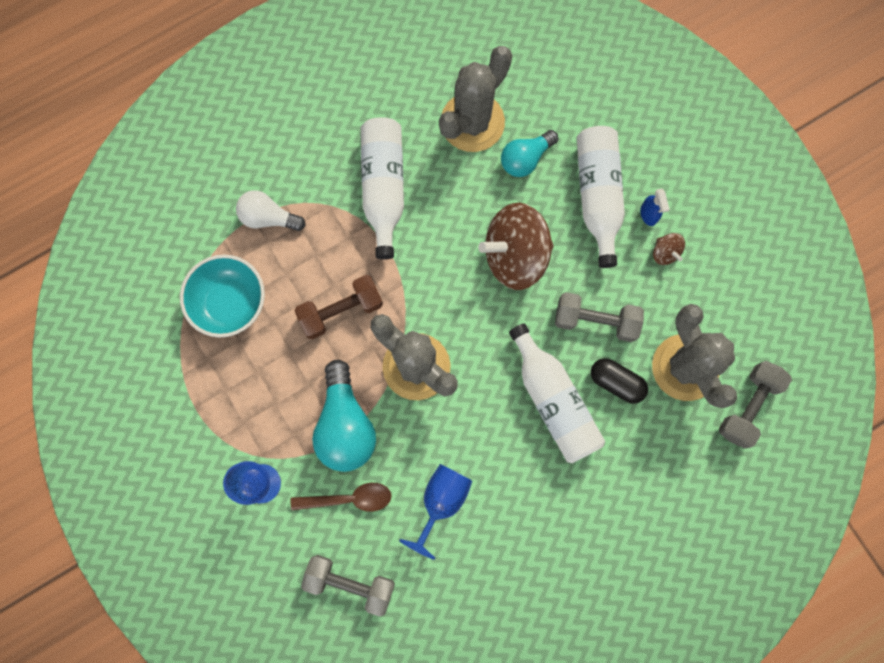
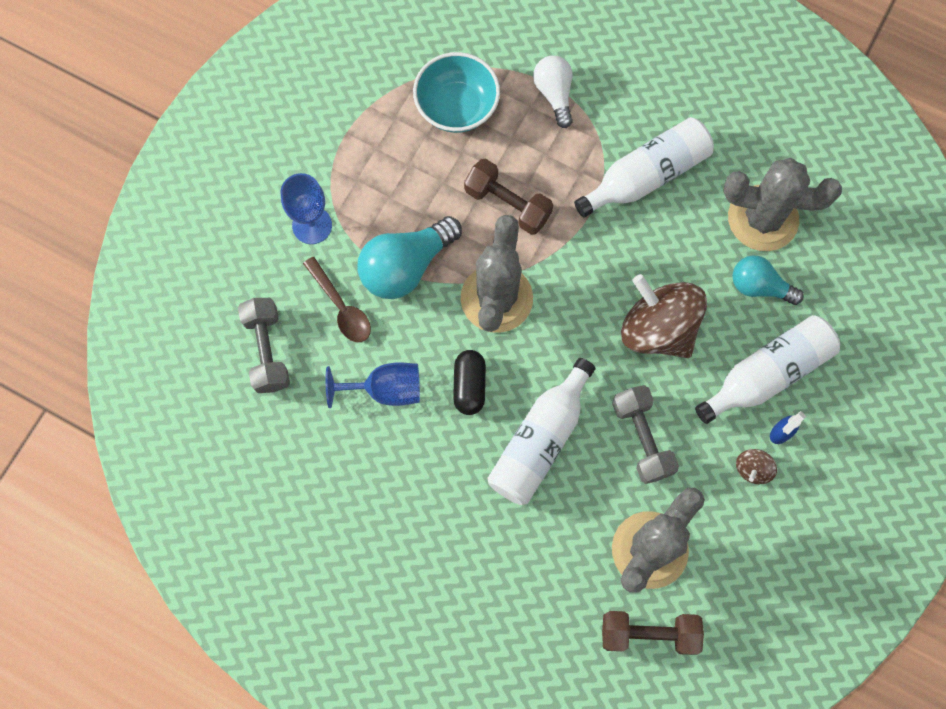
camera: 60 degrees right, 5 degrees down
(616, 382) = (594, 490): black capsule -> black capsule (469, 386)
(748, 406) = (649, 633): grey dumbbell -> brown dumbbell

